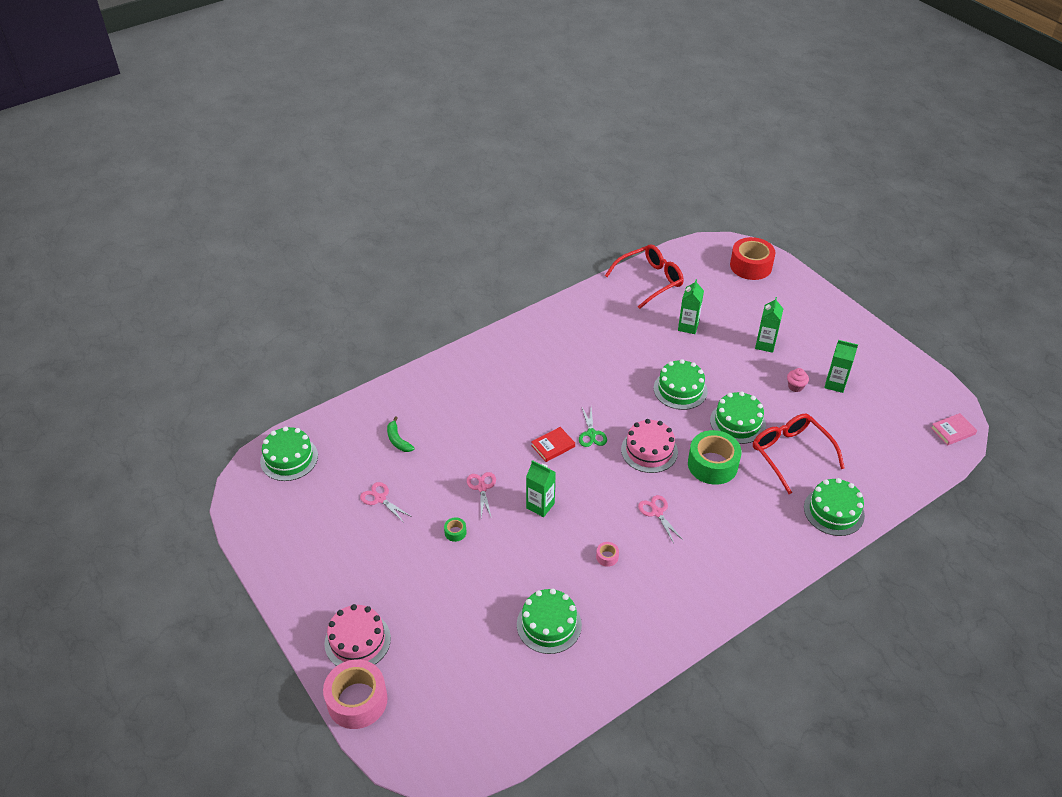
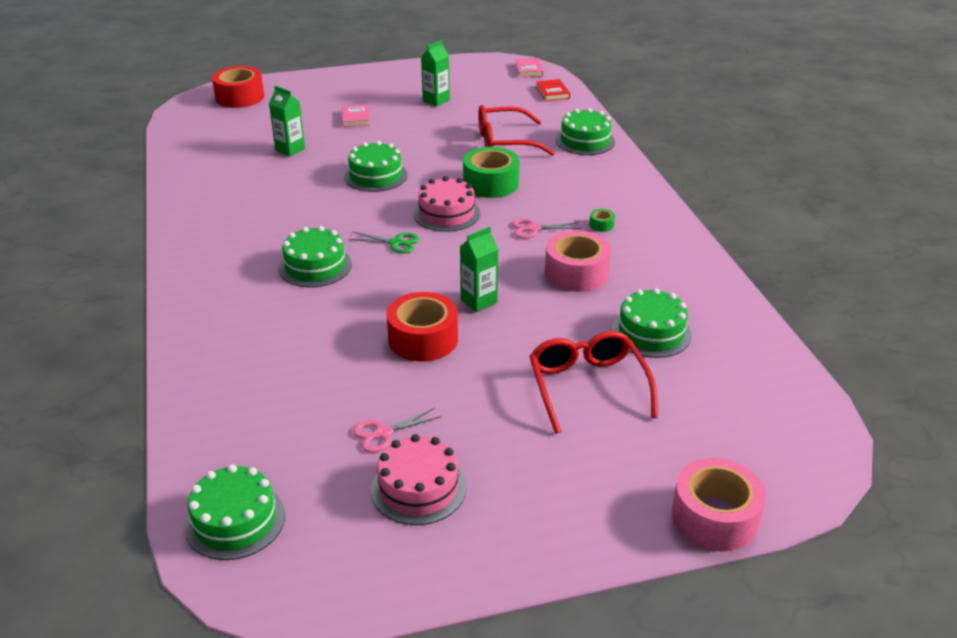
camera: 70 degrees left, 10 degrees down
(357, 640) = (618, 500): pink cake -> pink cake (418, 488)
(398, 440) = (287, 396): green banana -> none
(455, 532) = (481, 375): green tape -> green tape (601, 225)
(482, 488) = (423, 339): pink scissors -> red tape
(553, 446) = (394, 272): red book -> red book (552, 92)
(607, 557) = (576, 273): pink tape -> pink tape, size x2.41
(649, 280) = (196, 153): red glasses -> red glasses (588, 386)
(737, 422) = (446, 157): green cake -> green cake (315, 266)
(765, 344) = (355, 118): green carton -> pink book
(795, 386) = (423, 118): pink cupcake -> none

